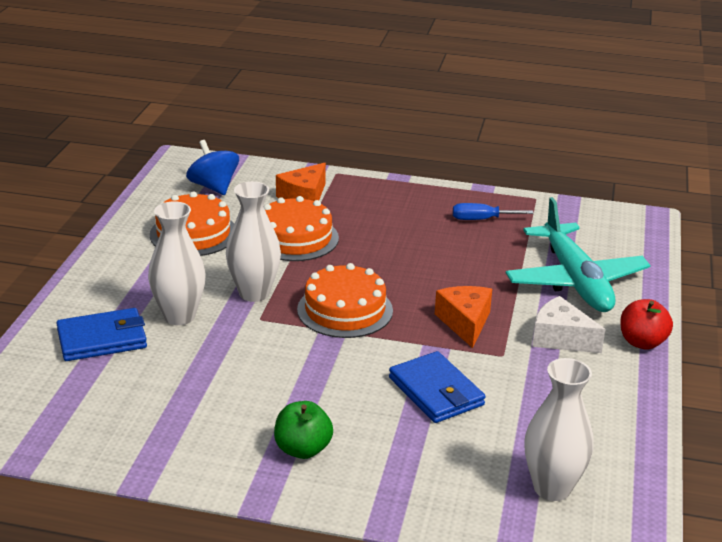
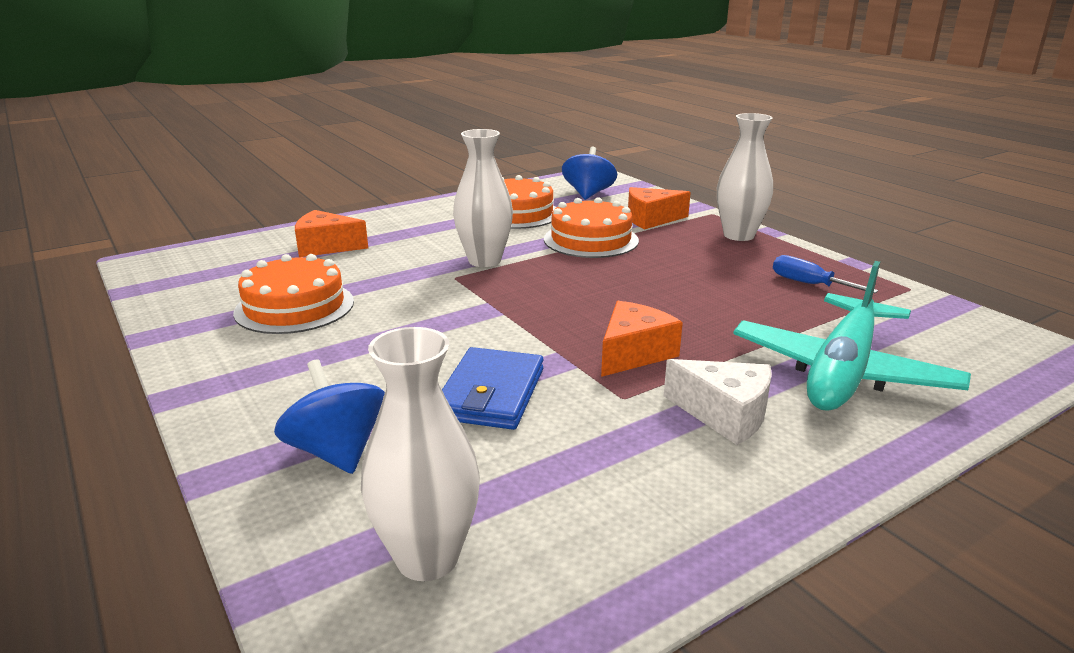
camera: 45 degrees right, 5 degrees down
(102, 339) = (326, 247): blue wallet -> orange cheese
(179, 316) = (402, 254): white vase -> white vase (738, 235)
(303, 449) = (288, 377): green apple -> none
(345, 310) = (535, 298): orange cake -> orange cake (294, 307)
(420, 471) = (337, 451): none -> blue spinning top
(560, 338) = (724, 414): white cheese -> white cheese turned 135 degrees clockwise
(642, 342) = (840, 470): red apple -> none

